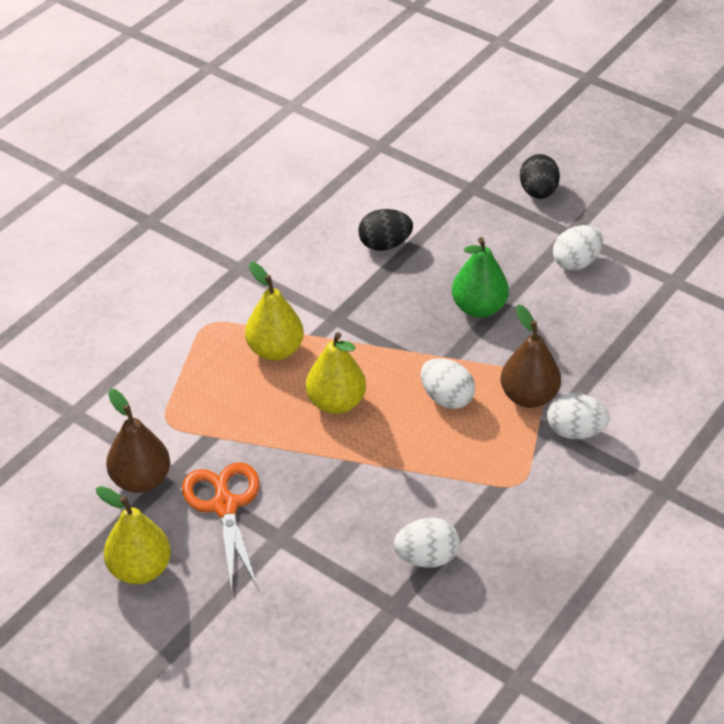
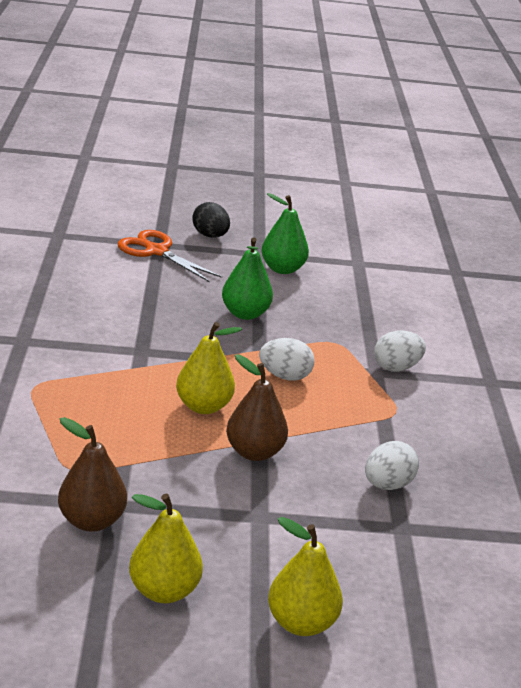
camera: 40 degrees left, 15 degrees down
(225, 505) = (188, 511): orange scissors -> orange scissors (156, 251)
(275, 350) = (114, 387): yellow pear -> yellow pear (301, 623)
(384, 245) = (130, 294): black egg -> none
(528, 396) = (341, 357): brown pear -> brown pear (254, 452)
(576, 262) = (282, 269): white egg -> green pear

